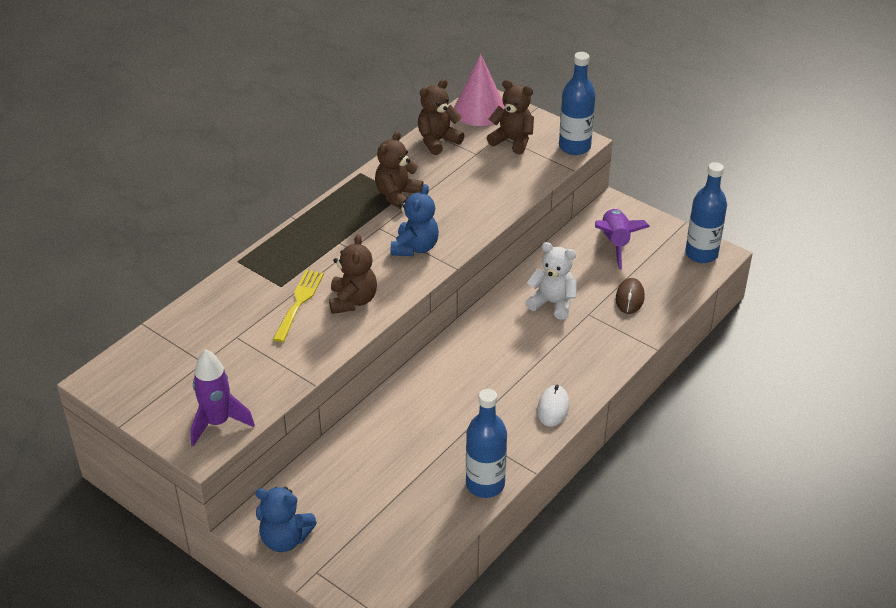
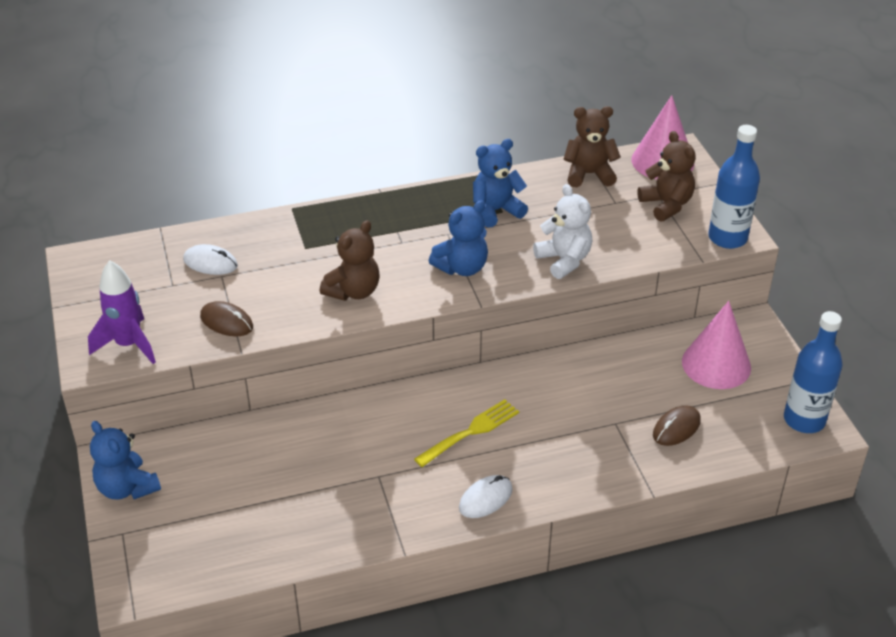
camera: 35 degrees right, 0 degrees up
(216, 331) = (210, 263): none -> white mouse
(278, 368) = (226, 322): none -> brown mouse
(299, 302) = (305, 270): yellow fork -> yellow fork (470, 432)
(397, 196) = (496, 211): brown teddy bear -> blue teddy bear
(485, 484) = (346, 538): blue bottle -> none
(552, 303) = (588, 394): white teddy bear -> white teddy bear (564, 260)
(615, 243) = (716, 364): purple rocket -> pink cone

